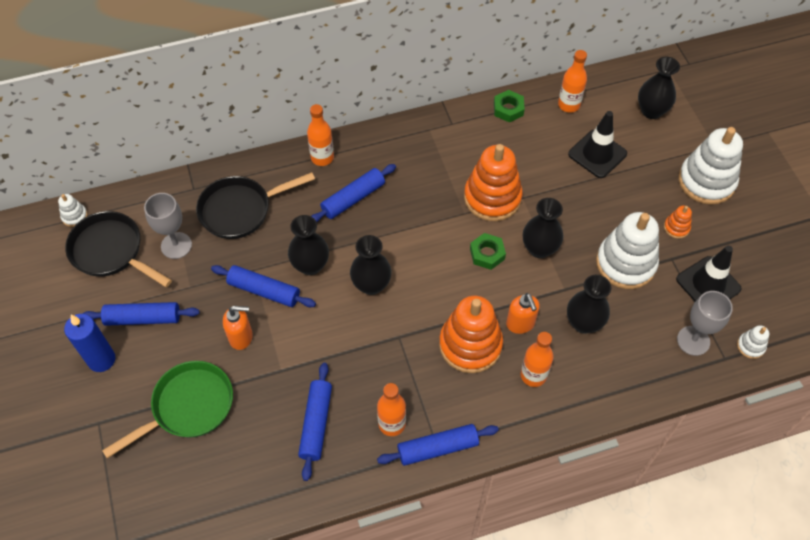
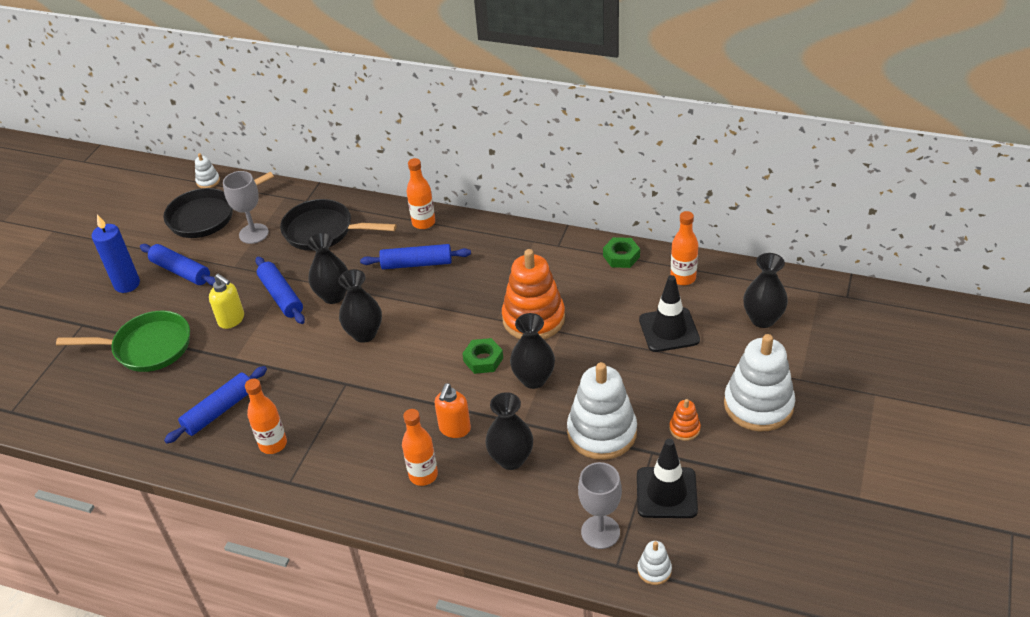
camera: 40 degrees right, 15 degrees down
(111, 251) = (207, 216): black pan -> black pan turned 105 degrees counterclockwise
(241, 337) = (232, 320): orange soap dispenser -> yellow soap dispenser
(437, 448) = (288, 483): blue rolling pin -> none
(470, 345) = (396, 421): orange stacking toy -> none

